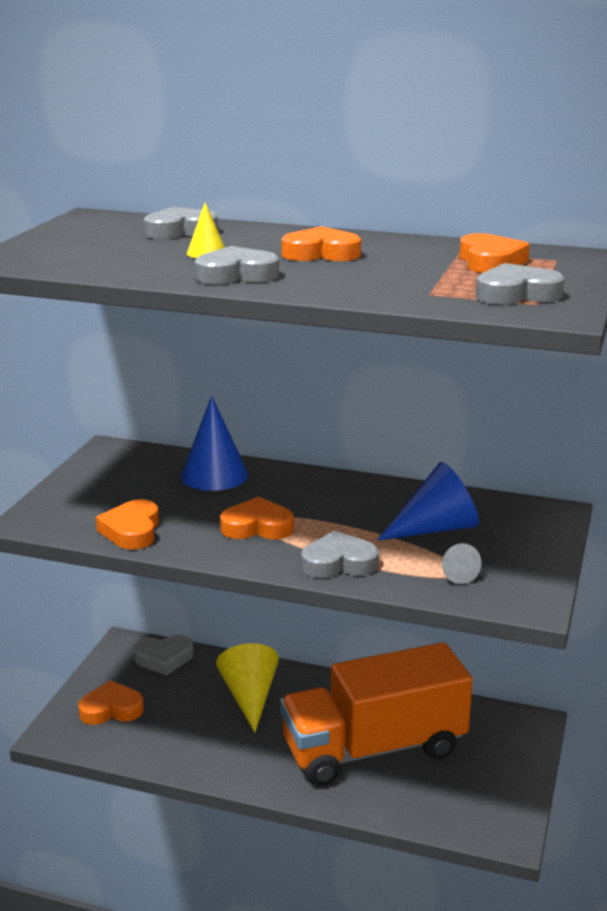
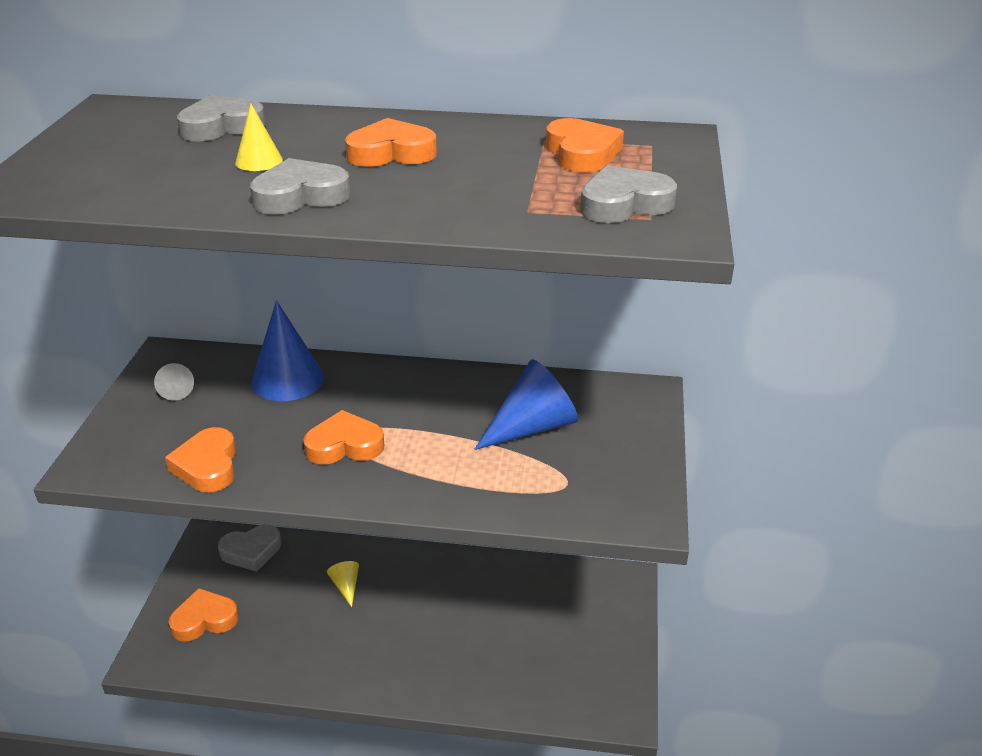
camera: 10 degrees left, 10 degrees up
(249, 697) = (346, 586): yellow cone -> yellow cone, size x0.51
(339, 563) = (439, 485): grey heart -> none
(373, 749) = (478, 631): orange truck -> none
(456, 573) = (564, 484): grey cone -> grey cone (176, 389)

